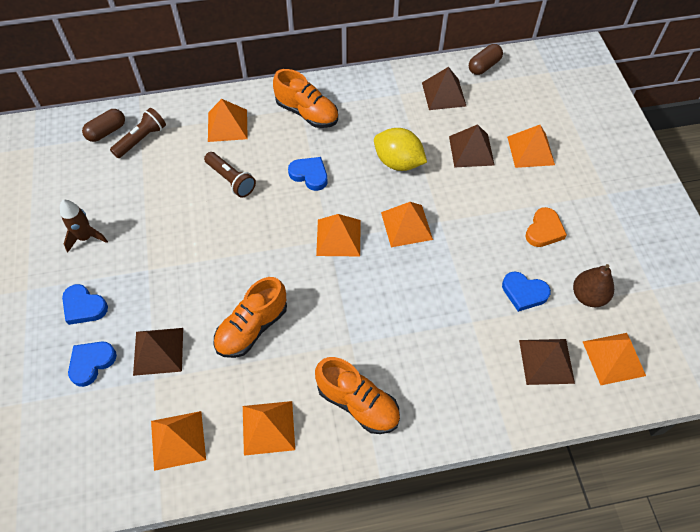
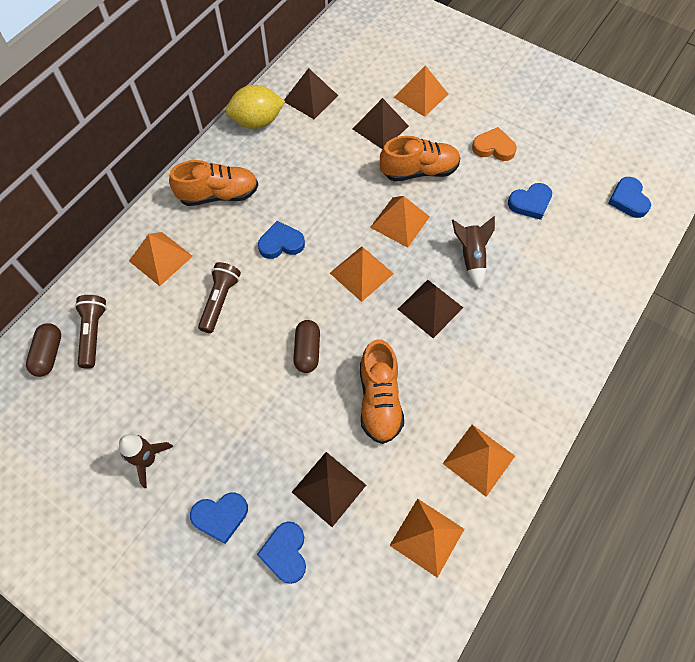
camera: 45 degrees left, 5 degrees up
(231, 180) = (220, 301): brown flashlight -> brown flashlight turned 75 degrees counterclockwise
(358, 403) = (516, 381): orange shoe -> orange shoe (419, 171)
(398, 162) = (338, 178): yellow lemon -> yellow lemon (257, 122)
(429, 292) = (471, 257): none -> brown rocket
(484, 66) = (315, 54): brown capsule -> brown capsule (307, 351)
(544, 230) = (493, 147): orange heart -> orange heart turned 60 degrees counterclockwise
(546, 361) = (594, 238): brown pyramid -> brown pyramid (430, 308)
(588, 296) = (569, 171): brown pear -> none
(614, 358) = (628, 200): orange pyramid -> blue heart

